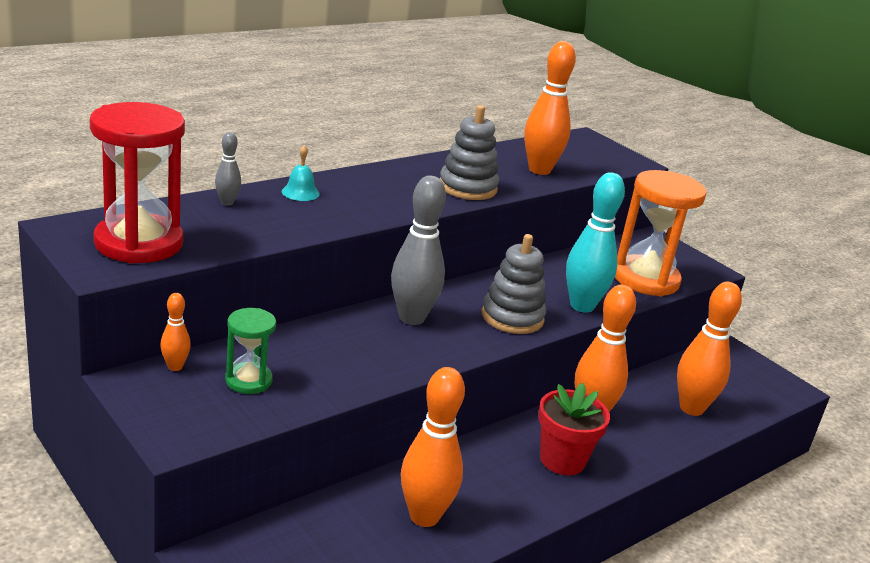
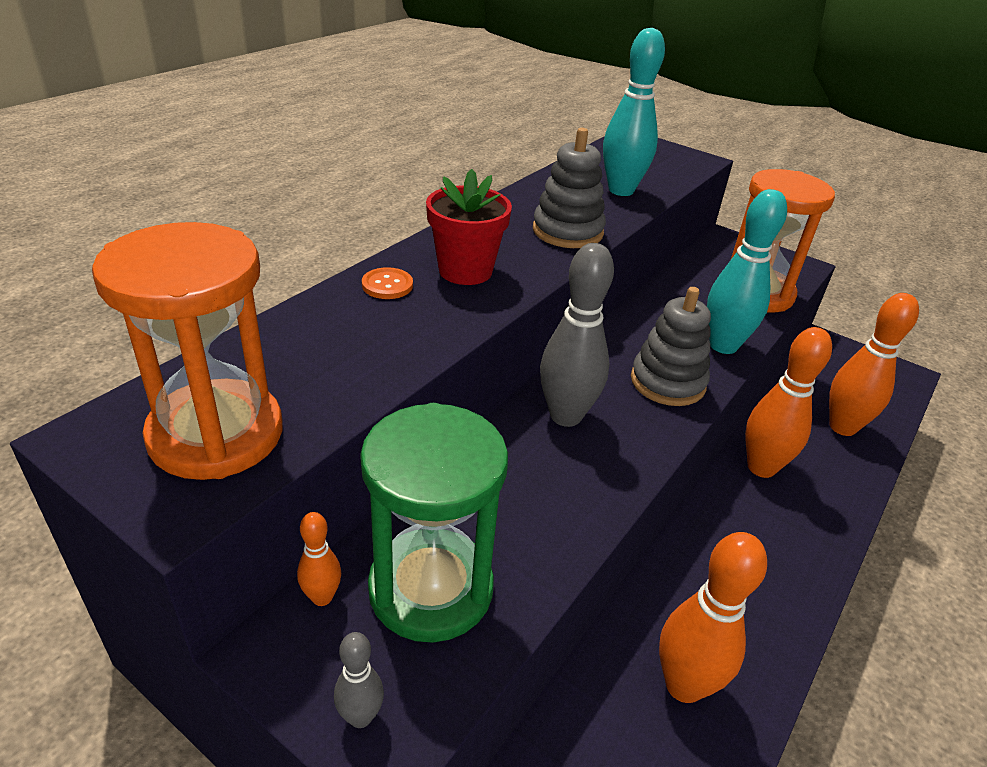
camera: 15 degrees left, 10 degrees up
(139, 243) = (216, 434): red hourglass -> orange hourglass
(227, 202) = (304, 325): grey bowling pin -> grey bowling pin (360, 716)
(248, 381) = (431, 588): green hourglass -> green hourglass, size x1.90
(300, 192) = (387, 285): turquoise bell -> orange button
(539, 170) = (621, 190): orange bowling pin -> turquoise bowling pin
(562, 460) = (771, 540): red flower pot -> red flower pot (465, 271)

